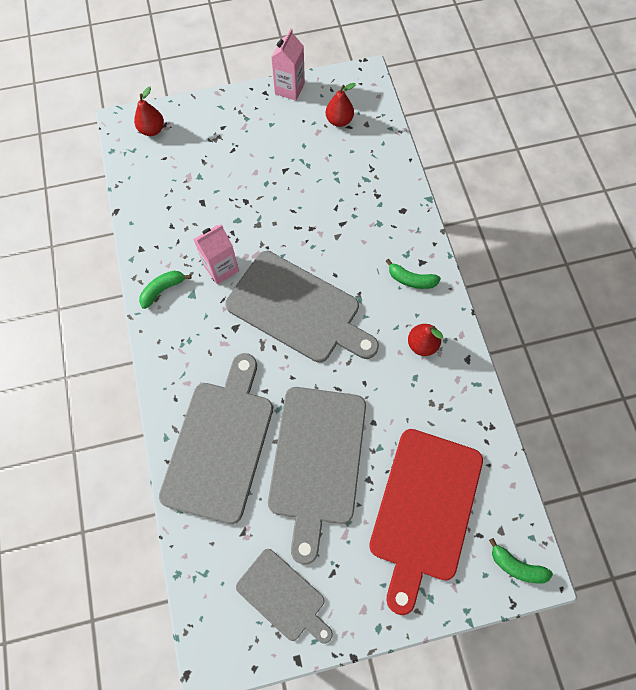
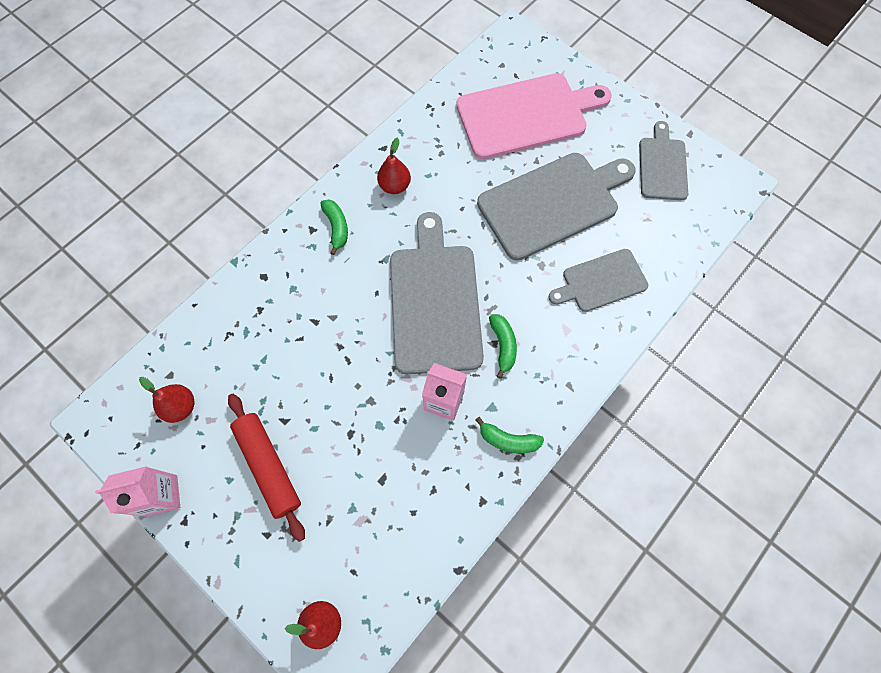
camera: 125 degrees left, 0 degrees up
(220, 444) = (601, 281): grey cutting board -> grey cutting board, size x0.58
(262, 147) = (268, 466): none -> red rolling pin
(424, 509) = (526, 115): red cutting board -> pink cutting board
(516, 566) = (517, 46): green banana -> green banana (503, 345)

